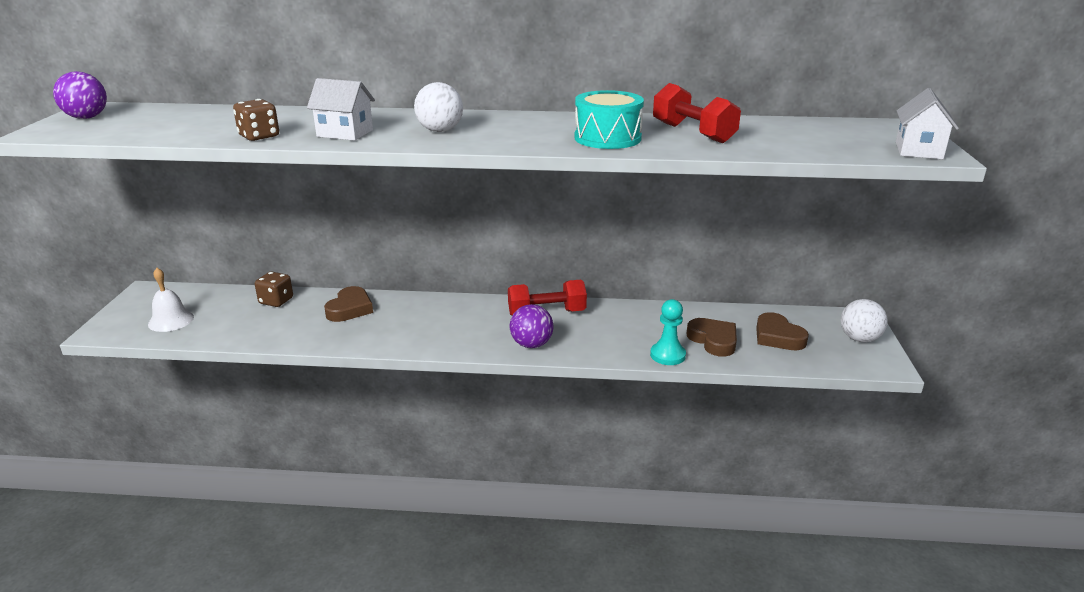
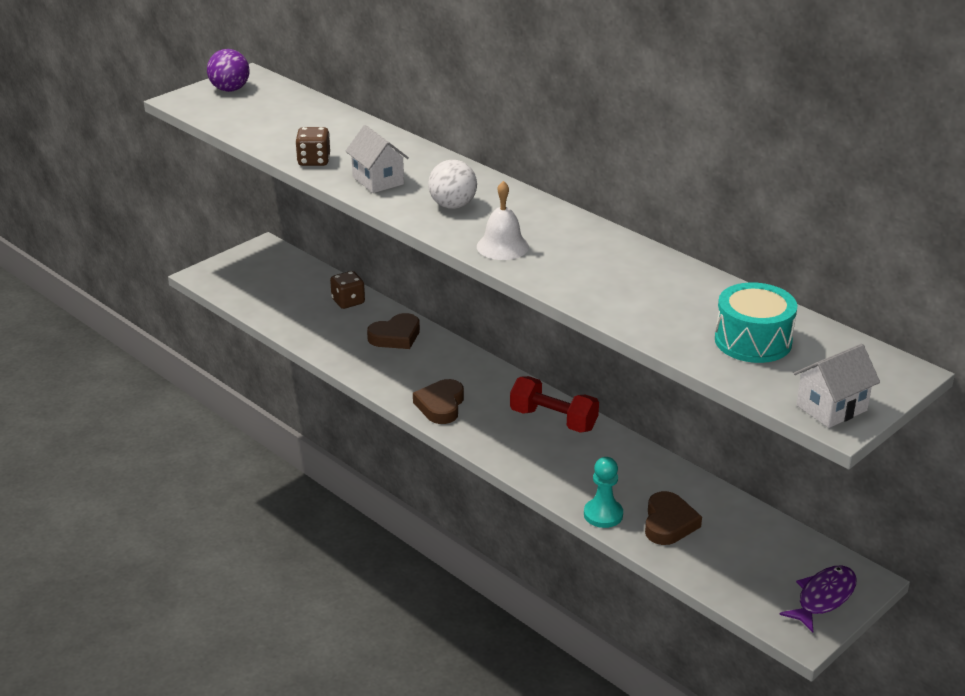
camera: 40 degrees right, 5 degrees up
(171, 320) = (256, 286): white bell -> white bell (502, 246)
(531, 344) = (499, 444): purple ball -> none
(607, 138) = (572, 270): turquoise drum -> turquoise drum (753, 341)
(693, 133) = (661, 295): red dumbbell -> none
(778, 337) = (739, 552): brown heart -> brown heart (441, 405)
(859, 339) = (823, 598): white ball -> purple fish

